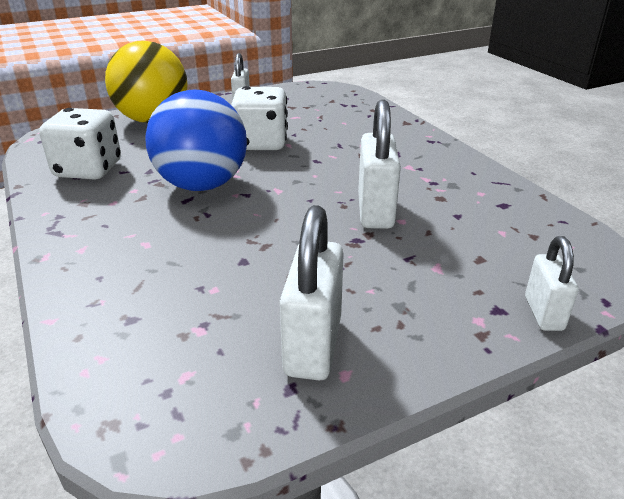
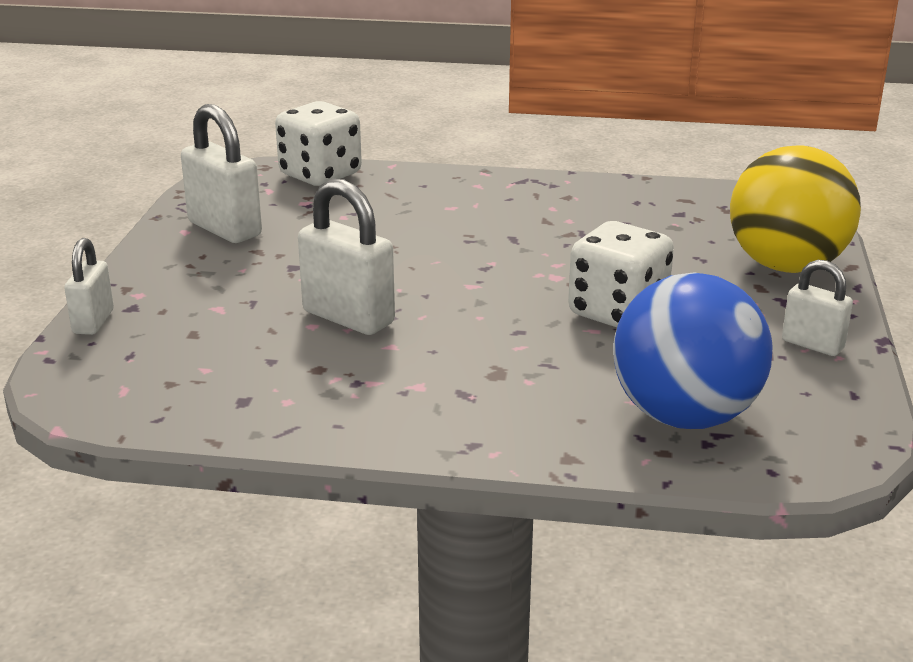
camera: 125 degrees right, 5 degrees down
(88, 170) = (648, 208): white dice -> white dice (320, 175)
(202, 185) = (536, 251): blue ball -> blue ball (684, 416)
(543, 313) = (93, 322): white padlock -> white padlock turned 60 degrees clockwise

